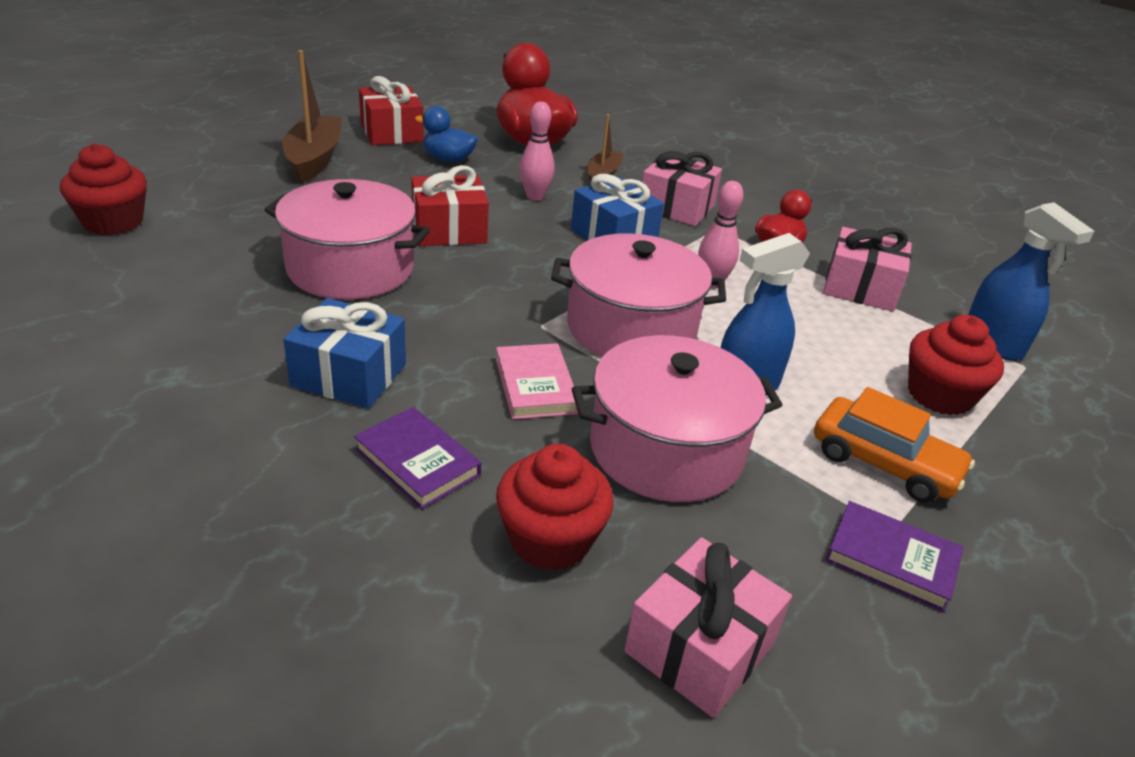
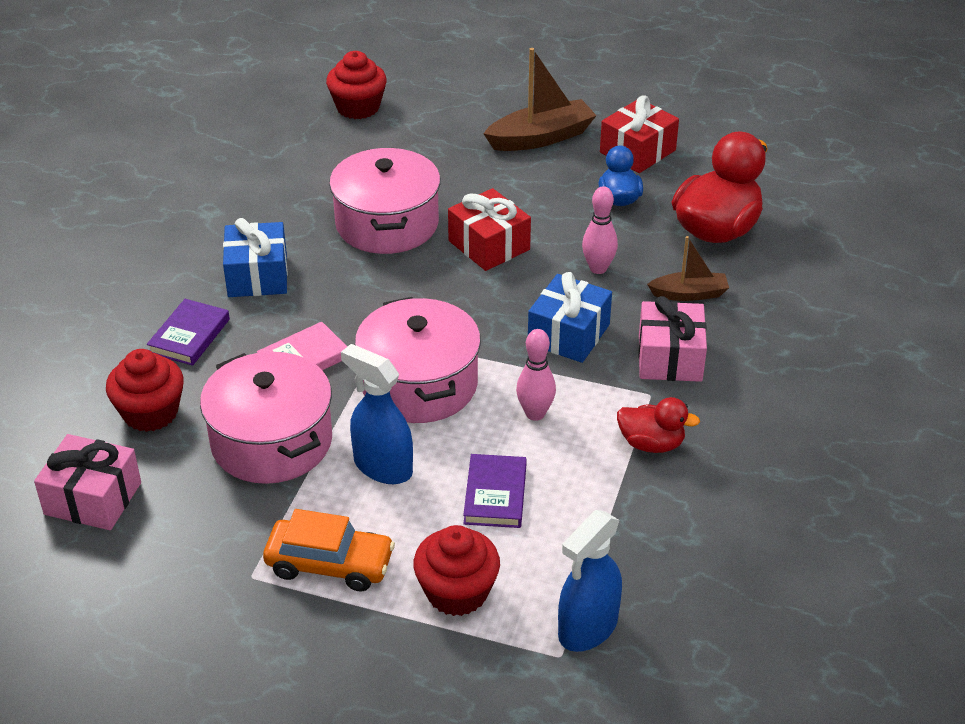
camera: 70 degrees right, 5 degrees up
(860, 288) = (618, 516): pink gift -> none
(884, 463) = (330, 564): orange car -> orange car turned 90 degrees counterclockwise
(891, 560) = (217, 579): purple book -> purple book (495, 495)

